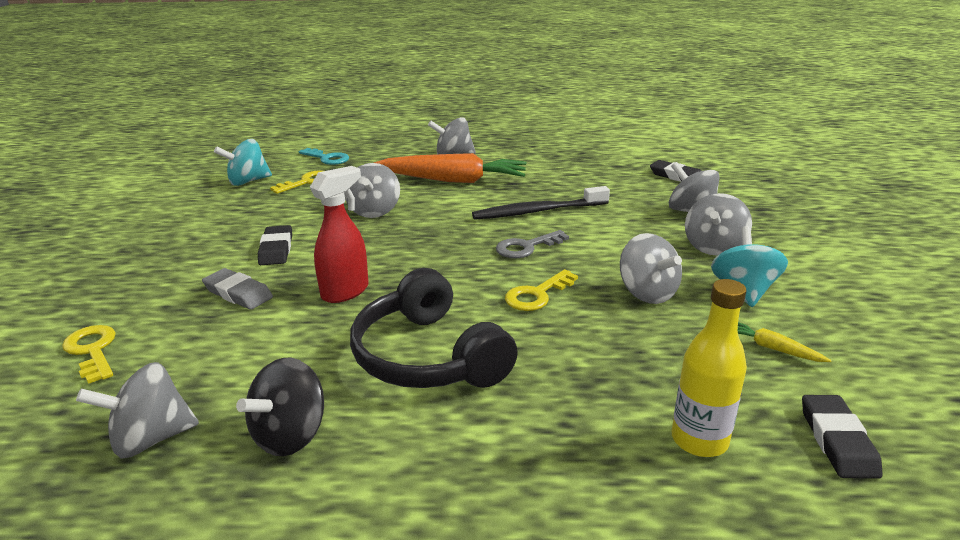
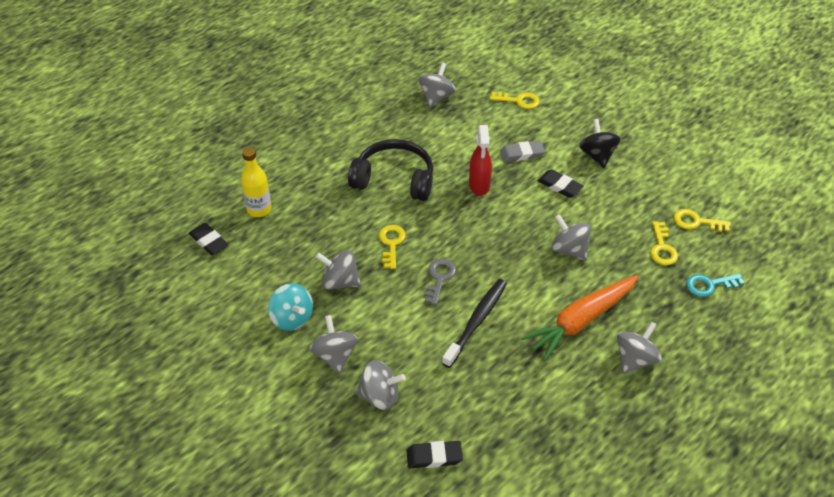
camera: 135 degrees right, 20 degrees up
(248, 181) = (696, 222): turquoise spinning top -> yellow key
(290, 435) = (396, 125): black spinning top -> black spinning top (597, 155)
(773, 349) = (255, 279): yellow carrot -> none

